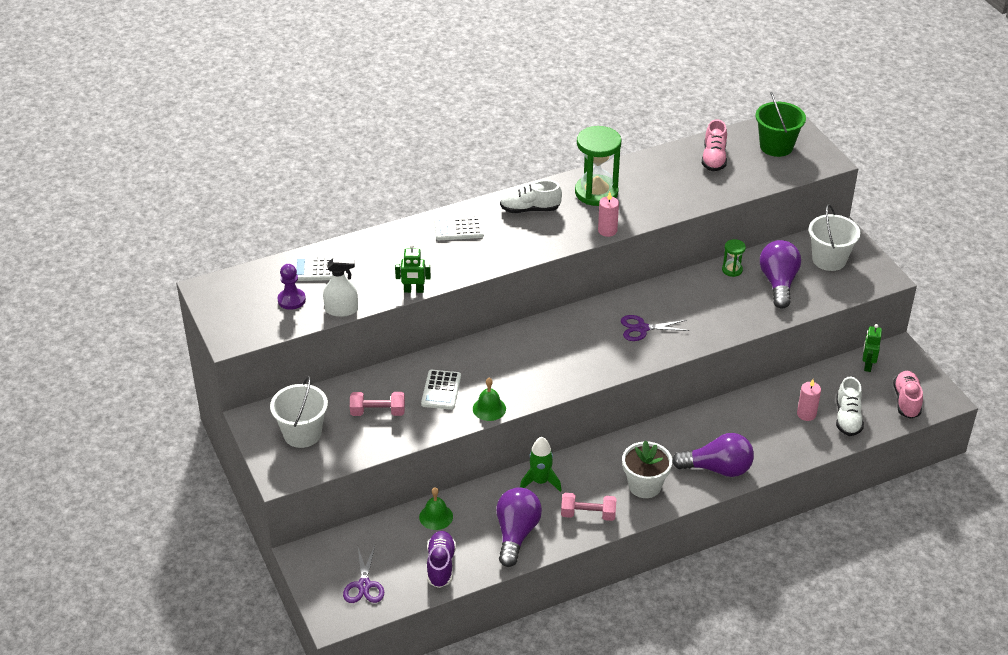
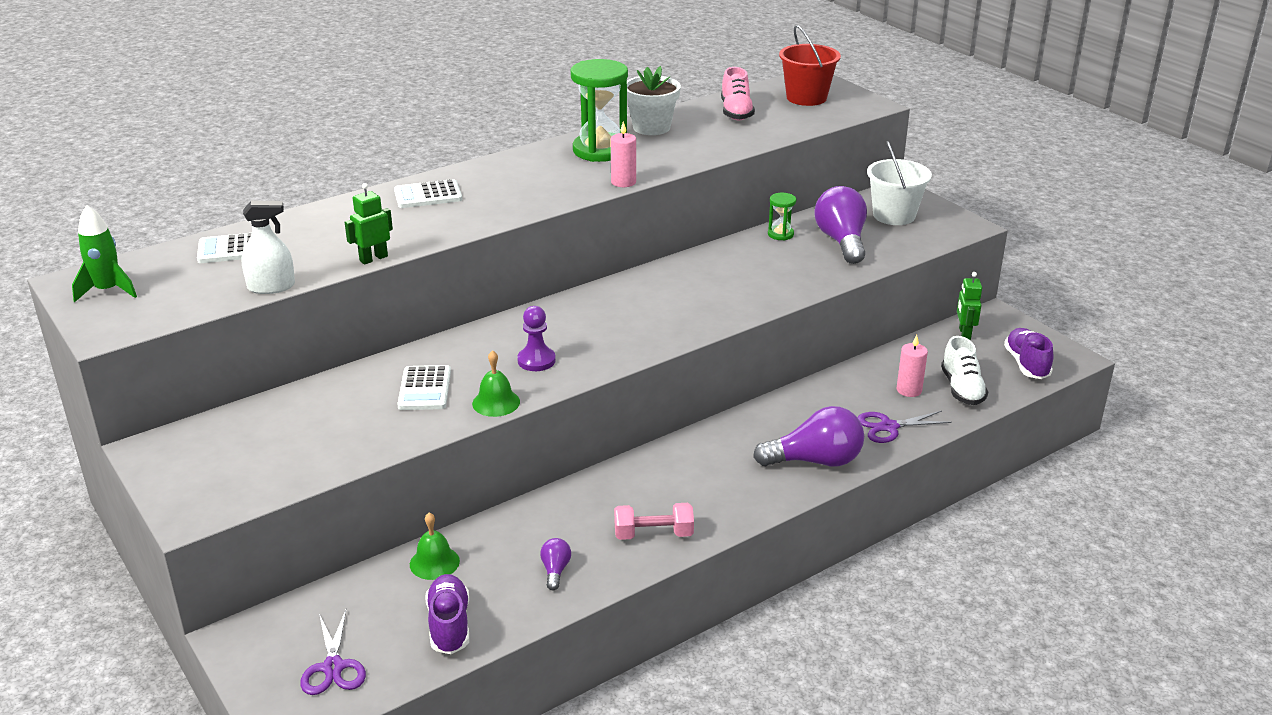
camera: 10 degrees left, 10 degrees down
(291, 300) = (198, 283): purple pawn -> purple pawn (536, 360)
(302, 434) = (223, 459): white bucket -> none
(378, 412) = (335, 422): pink dumbbell -> none
(413, 290) = (373, 258): green robot -> green robot turned 150 degrees clockwise
(516, 534) = (555, 570): purple light bulb -> purple light bulb, size x0.47
(530, 209) = (519, 171): white shoe -> none
(540, 481) = (578, 502): green rocket -> green rocket (108, 290)
(642, 328) = (684, 299): purple scissors -> purple scissors (889, 427)
(645, 485) = (723, 491): white flower pot -> white flower pot (651, 127)
(776, 146) = (806, 98): green bucket -> red bucket
(906, 401) = (1026, 364): pink shoe -> purple shoe

